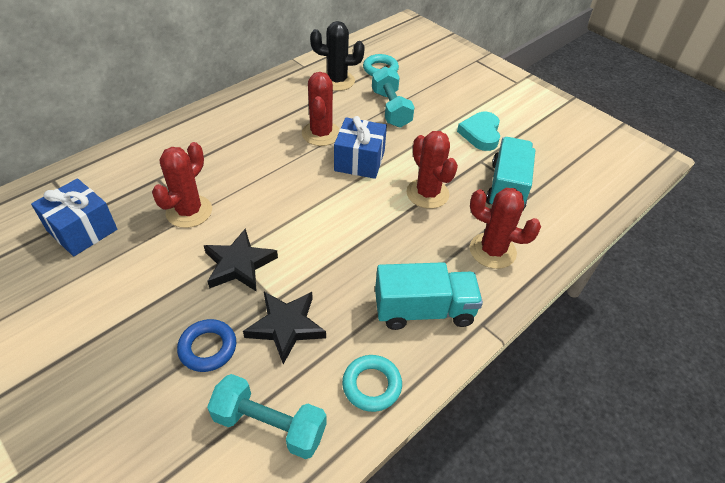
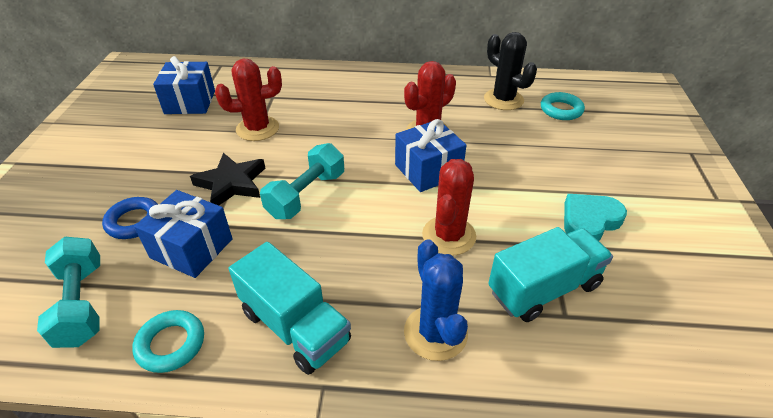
camera: 50 degrees right, 5 degrees down
(286, 326) = (191, 248): black star -> blue gift
(390, 109) = (521, 146): turquoise dumbbell -> turquoise dumbbell (306, 195)
(492, 251) = (435, 333): red cactus -> blue cactus

